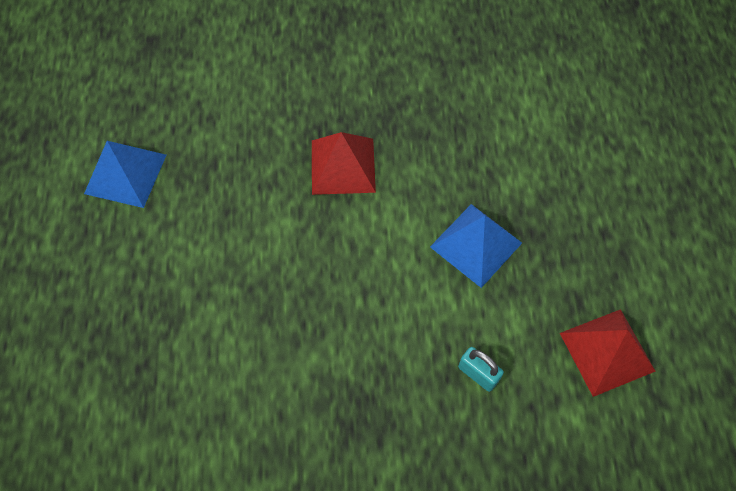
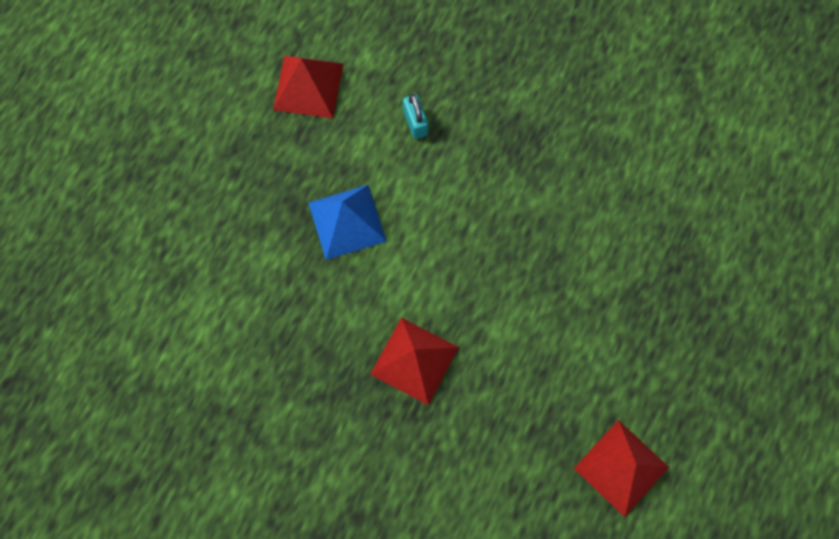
camera: 150 degrees left, 10 degrees up
(125, 174) = (621, 467): blue pyramid -> red pyramid

